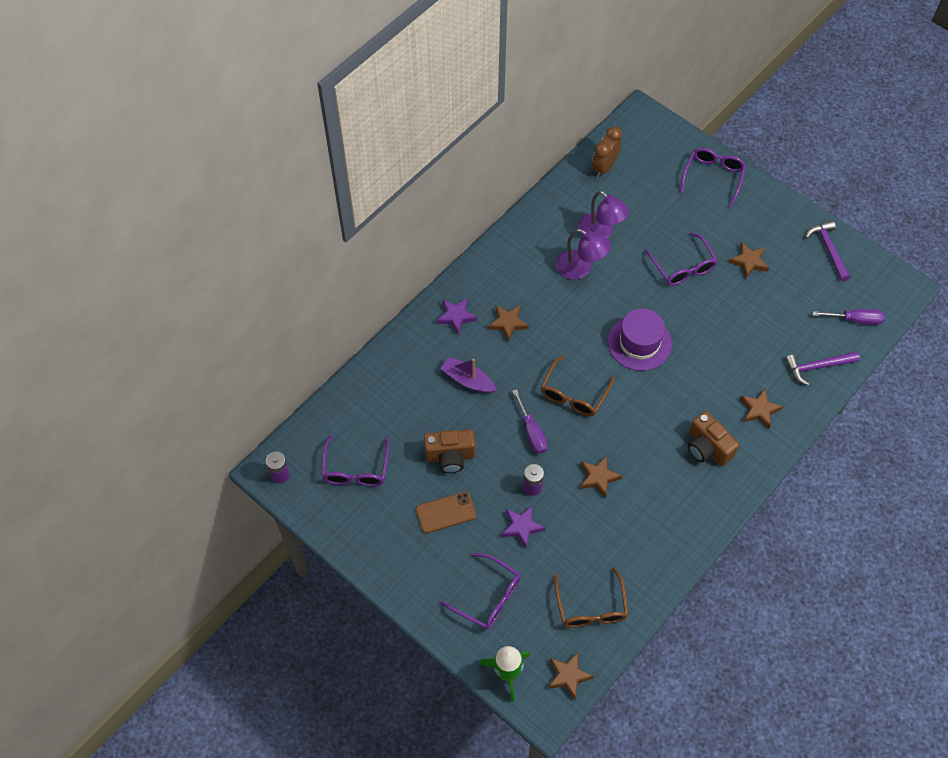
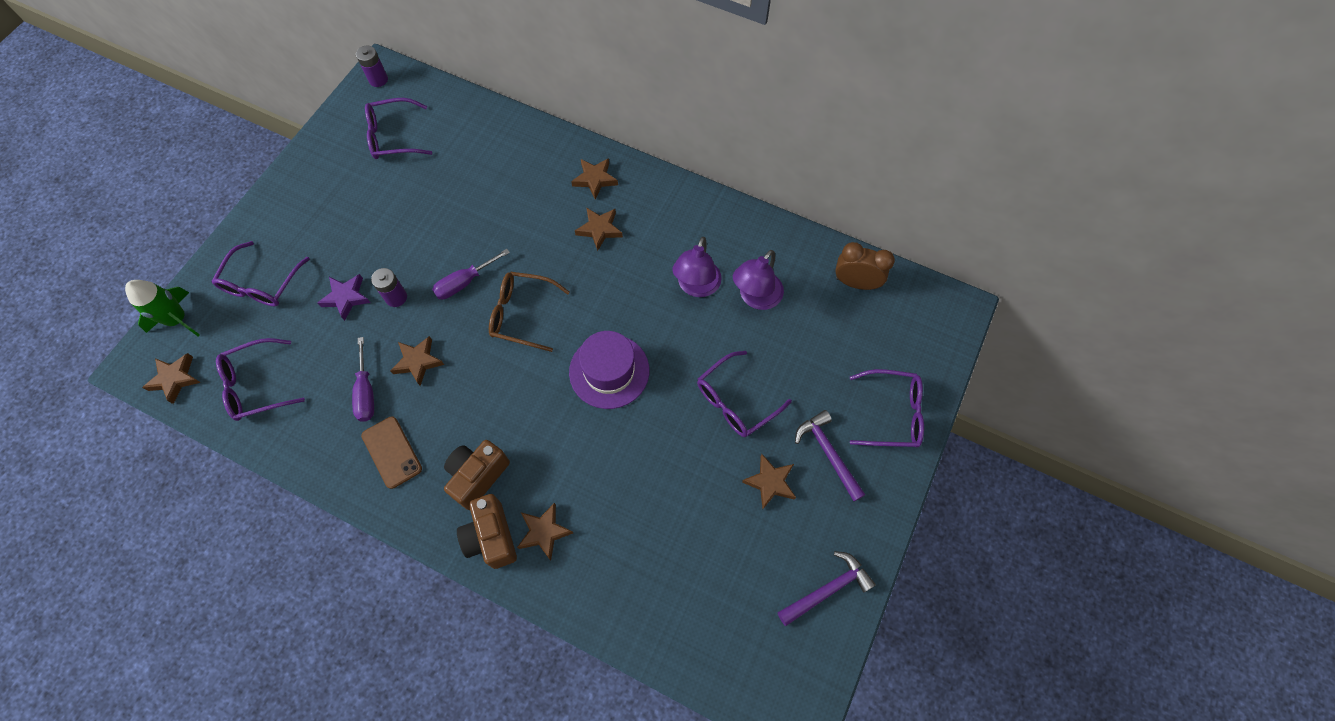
camera: 75 degrees right, 5 degrees up
(446, 512) = (354, 224): brown phone -> brown phone (391, 452)
(450, 457) = (421, 213): brown camera -> brown camera (491, 537)
(456, 316) = (595, 179): purple star -> brown star
(468, 380) = (517, 208): purple boat -> none
(591, 607) = (256, 385): brown glasses -> purple glasses
(817, 367) = (628, 600): purple hammer -> purple hammer (828, 453)
(855, 320) = (719, 645): purple screwdriver -> purple screwdriver (366, 392)

